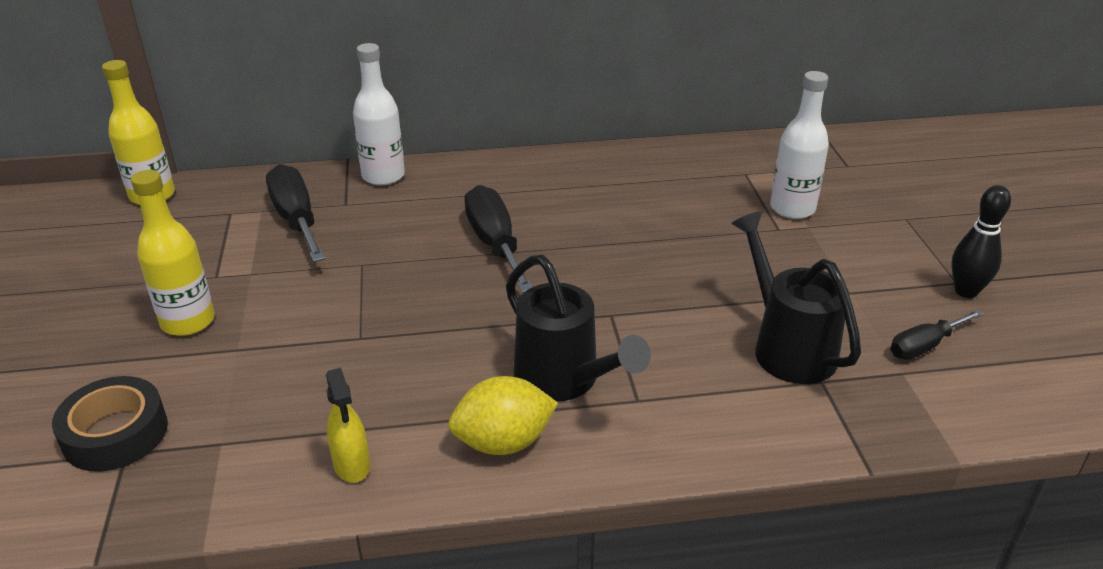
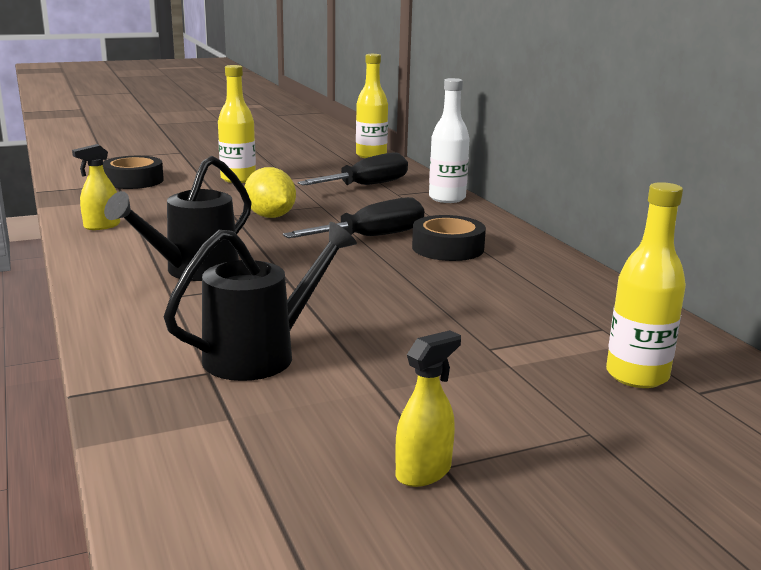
camera: 75 degrees right, 15 degrees down
(503, 442) = (121, 259): yellow lemon -> yellow lemon (270, 216)
(546, 205) = (448, 248): none -> black tape
(792, 208) = (543, 355): white bottle -> none
(825, 180) = (637, 375): none -> yellow bottle
(924, 346) = (284, 434): black screwdriver -> none
(966, 291) = (424, 472): black bowling pin -> yellow spray bottle

